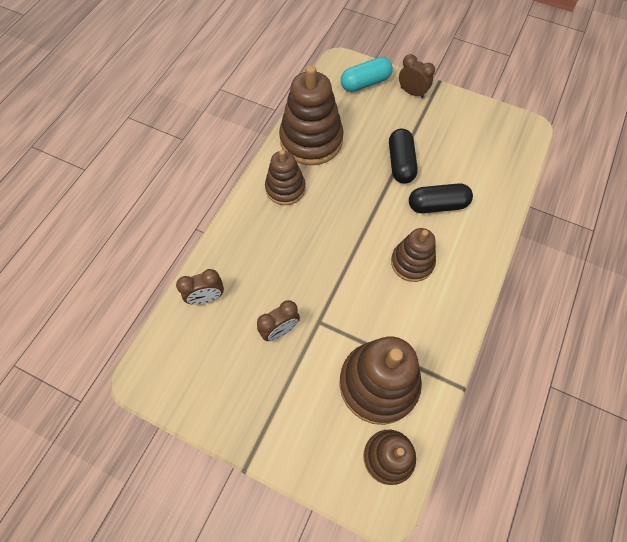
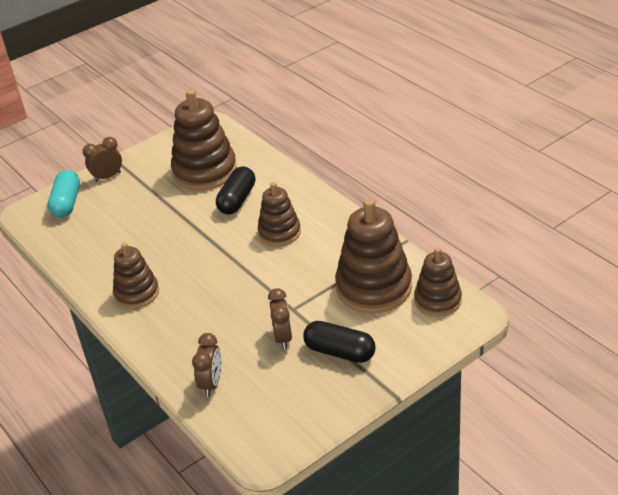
camera: 60 degrees left, 25 degrees down
(311, 140) = (98, 259): brown stacking toy -> brown stacking toy (205, 171)
(400, 163) = (176, 208): black capsule -> black capsule (340, 352)

